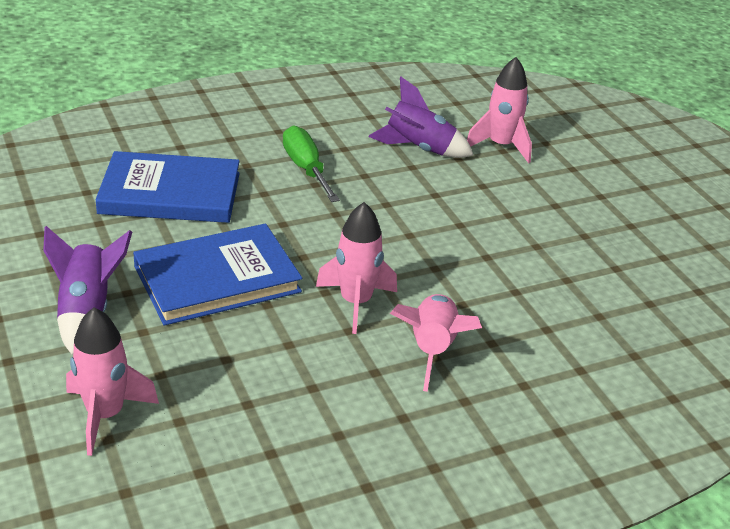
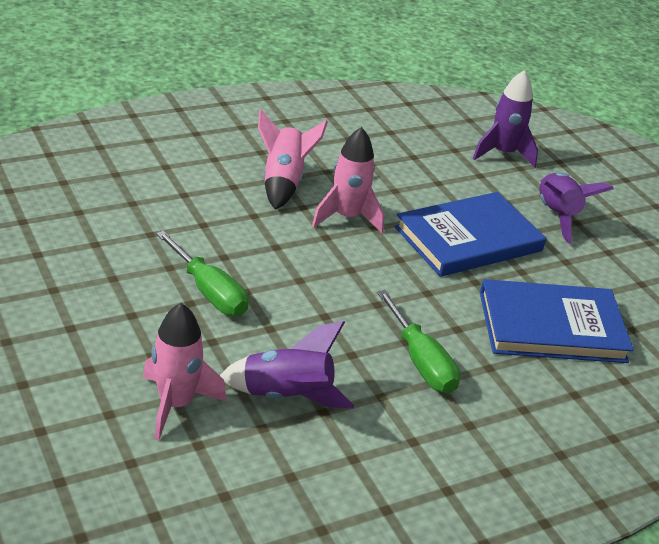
camera: 175 degrees right, 0 degrees up
(105, 415) = (503, 154): pink rocket -> purple rocket
(494, 223) = (209, 292): none -> green screwdriver

